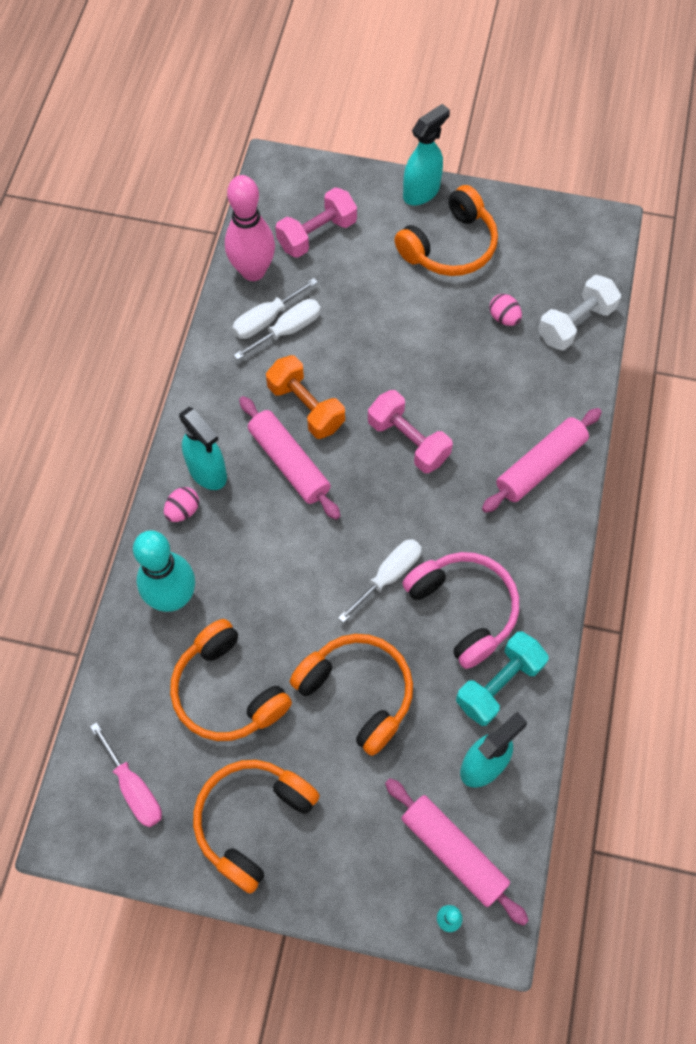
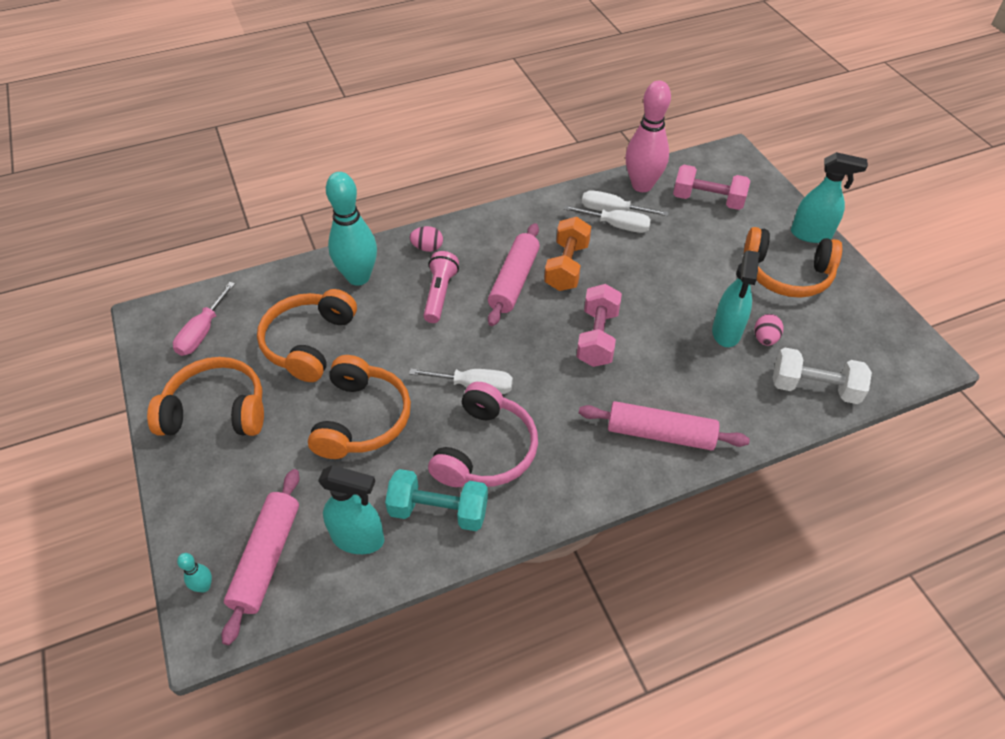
camera: 55 degrees right, 15 degrees down
(208, 472) = (467, 244): turquoise spray bottle -> turquoise spray bottle (726, 332)
(255, 537) = (440, 294): none -> pink flashlight

